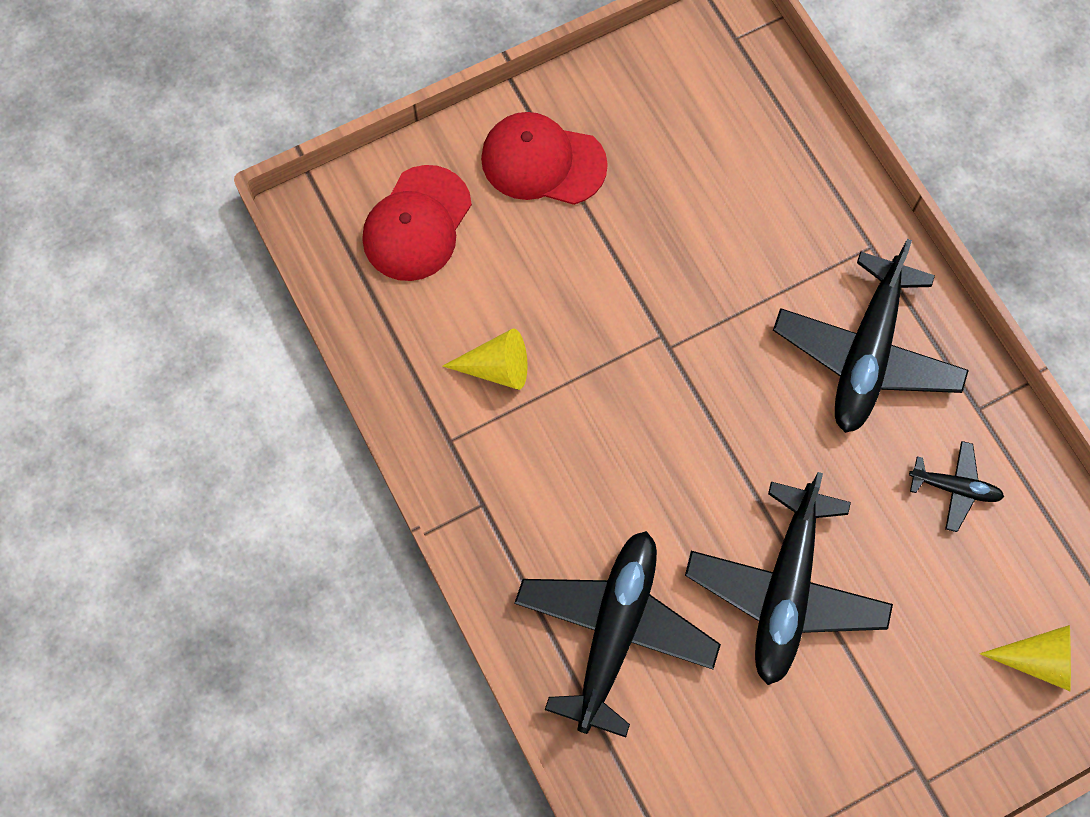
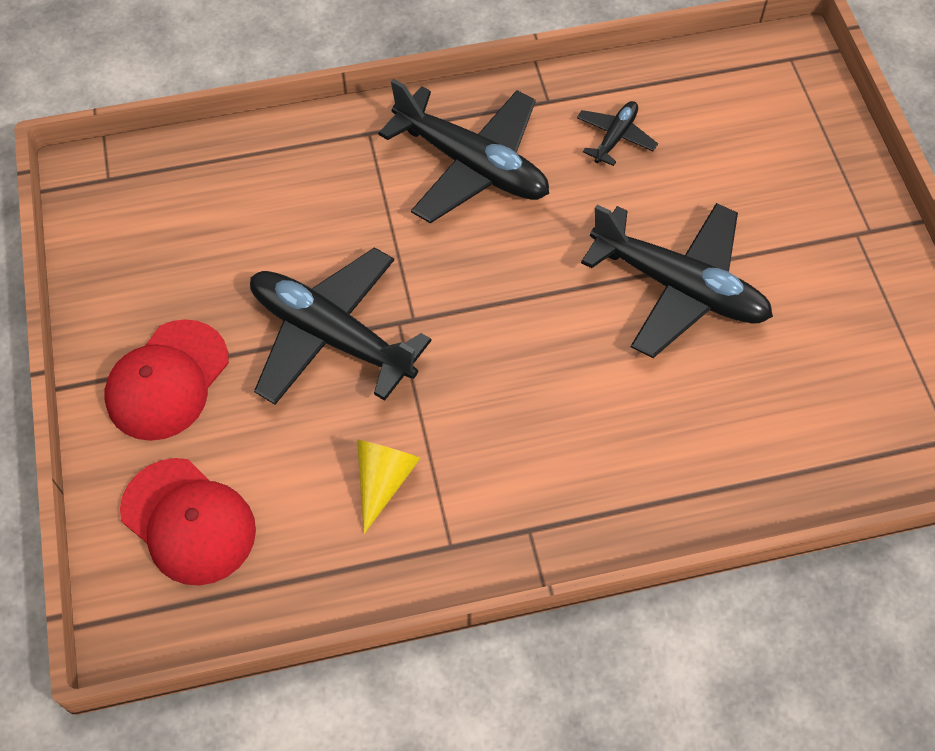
camera: 75 degrees left, 10 degrees down
(614, 631) = (689, 439): black plane -> black plane (331, 336)
(1037, 660) = (778, 124): yellow cone -> none

